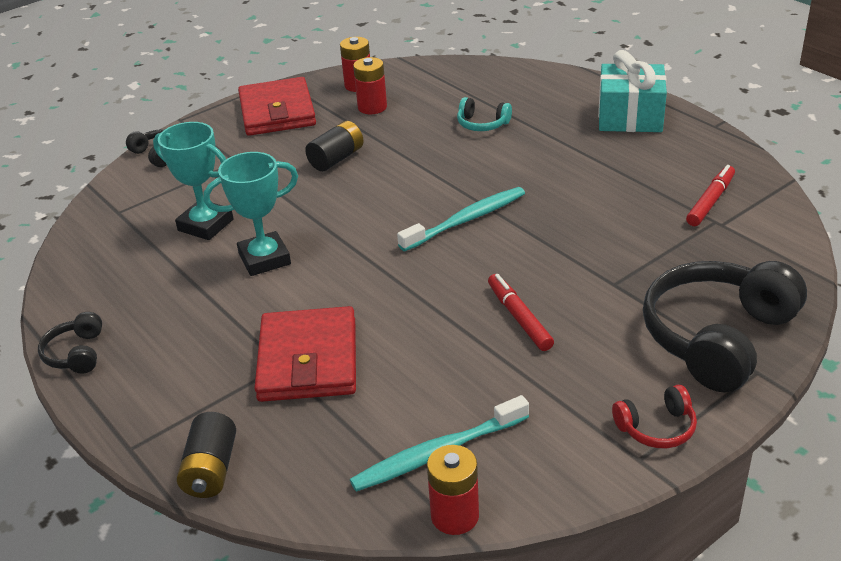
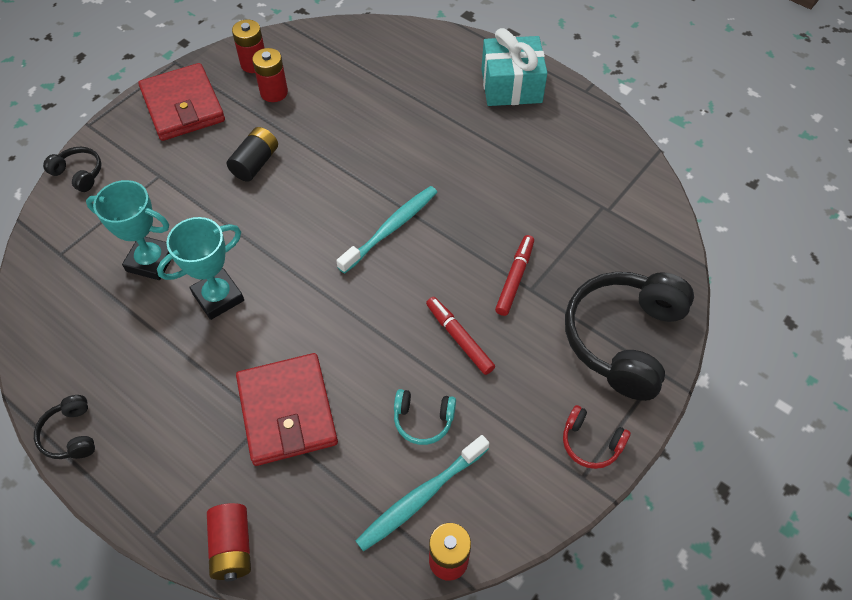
camera: 15 degrees left, 20 degrees up
(211, 470) = (232, 547): black battery -> red battery
(482, 124) = (381, 106): turquoise headphones -> turquoise headphones (423, 420)
(656, 428) = (591, 443): red headphones -> red headphones turned 60 degrees clockwise
(710, 201) = (595, 184): red marker -> red marker (514, 278)

